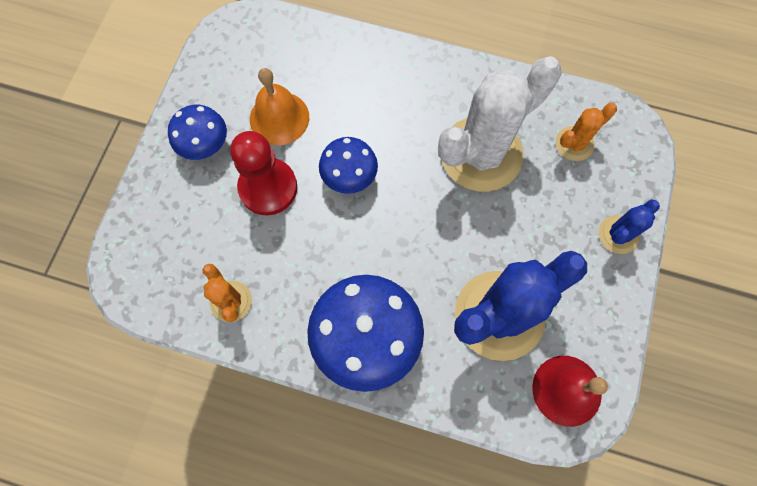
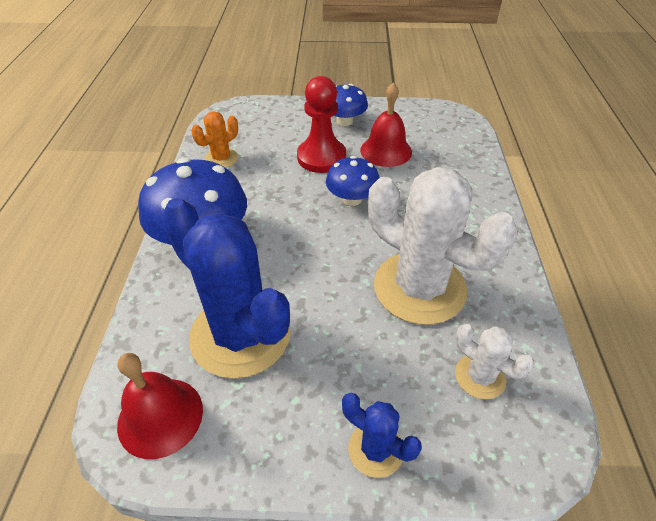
camera: 75 degrees right, 25 degrees down
(279, 118) = (386, 151): orange bell -> red bell
(574, 144) = (480, 376): orange cactus -> white cactus

